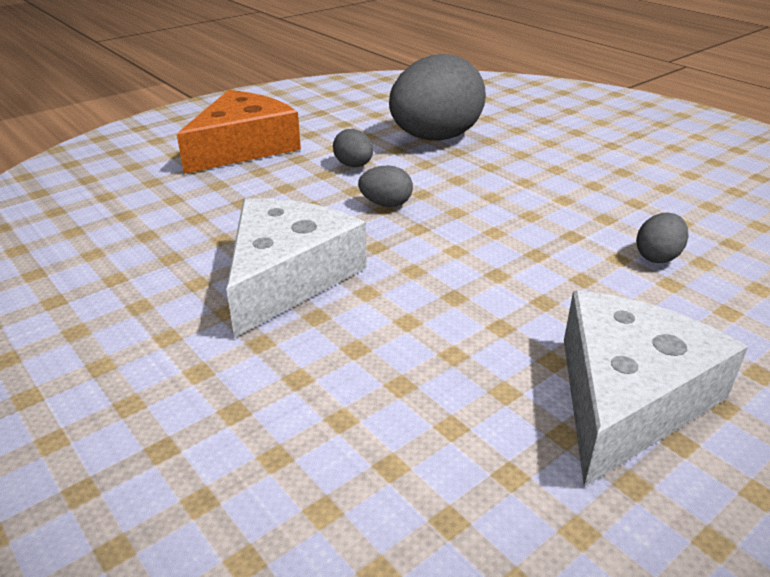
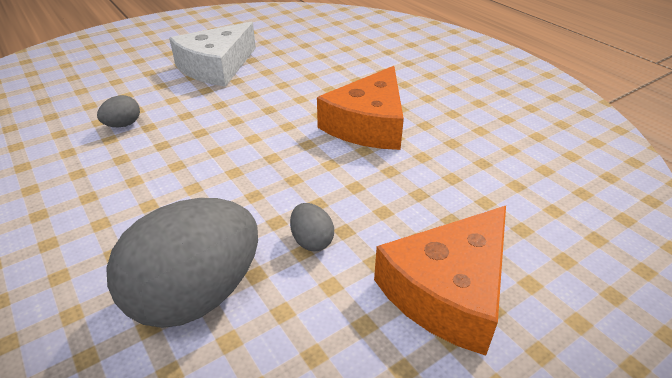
camera: 175 degrees left, 5 degrees up
(287, 276) = (368, 124): white cheese -> orange cheese
(386, 204) = (290, 182): grey egg -> none

